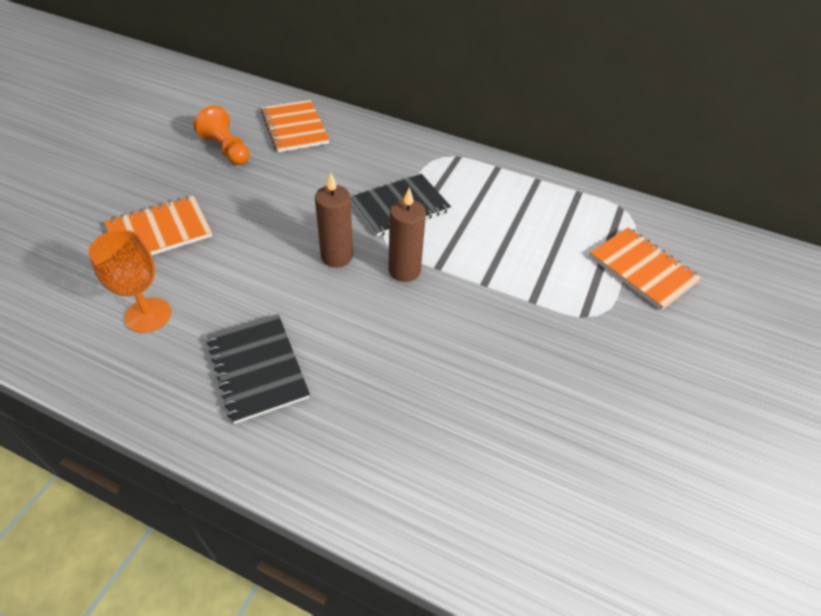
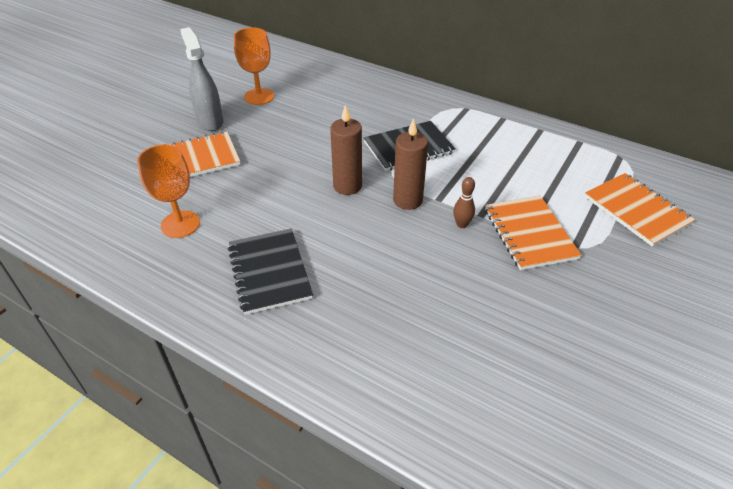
camera: 10 degrees right, 5 degrees down
(172, 183) = (210, 121): none -> grey spray bottle
(226, 149) = (259, 96): orange pawn -> orange goblet
(295, 128) = (320, 81): orange notebook -> orange notebook (529, 234)
(465, 296) = (462, 224): none -> brown bowling pin

